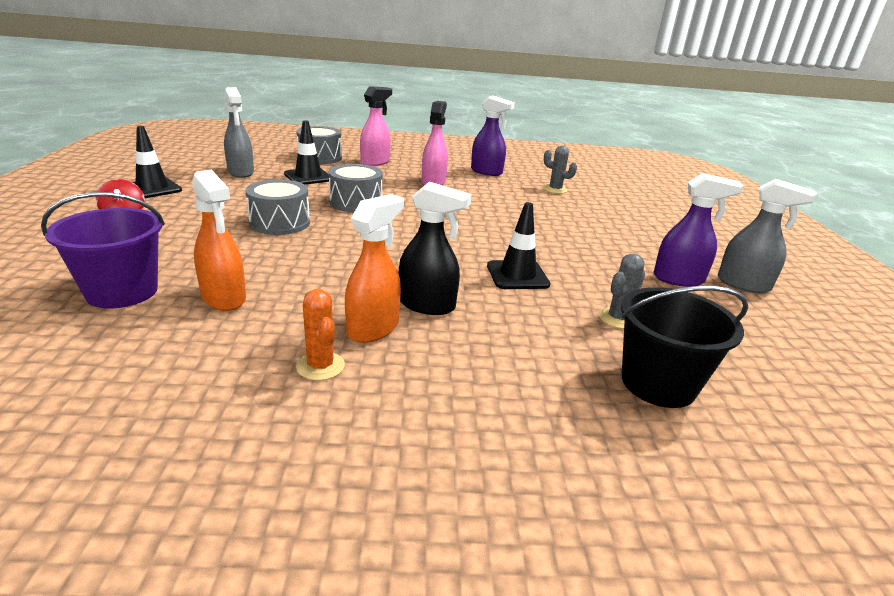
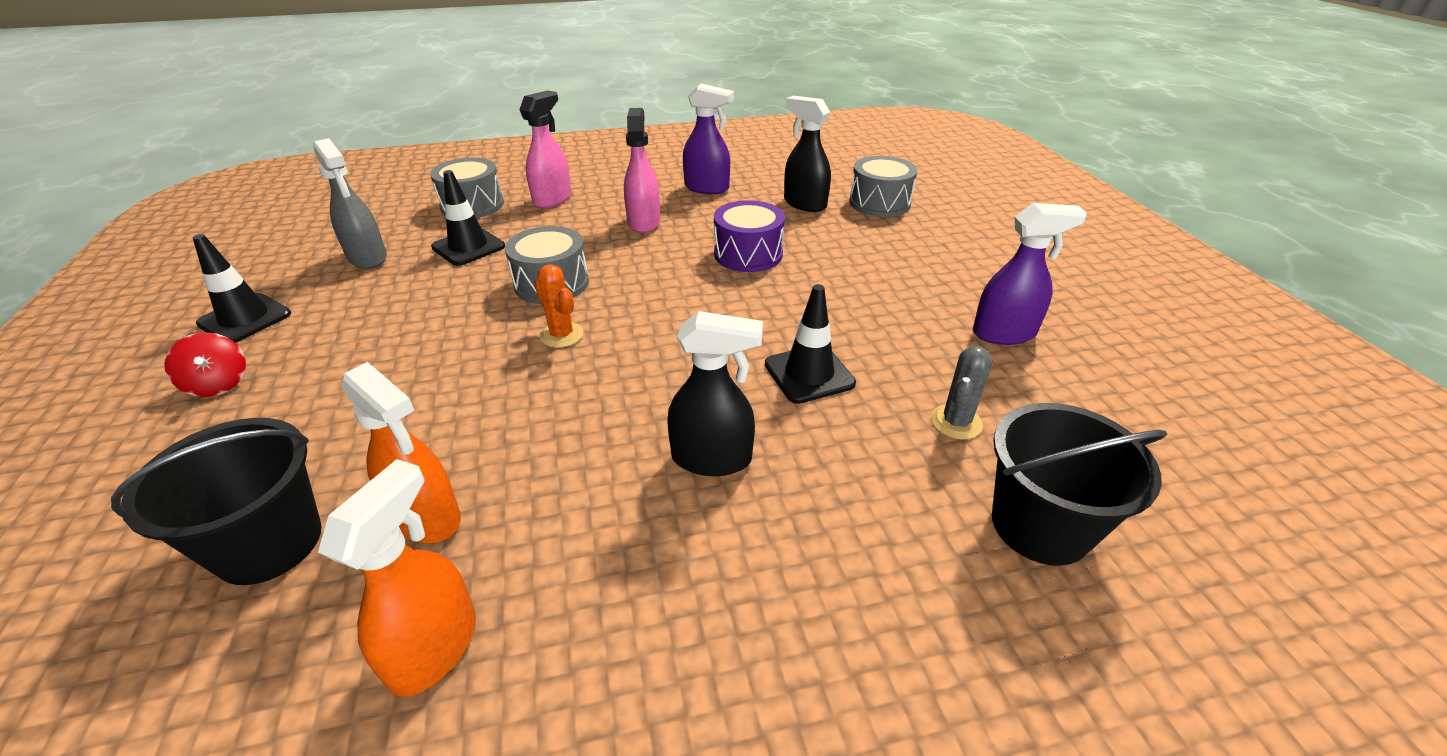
camera: 10 degrees left, 10 degrees up
(122, 292) = (269, 543): purple bucket -> black bucket
(280, 223) = (458, 347): grey drum -> grey drum (879, 203)
(320, 366) = (608, 615): orange cactus -> orange cactus (561, 335)
(373, 328) = (655, 522): orange spray bottle -> orange spray bottle (435, 647)
(501, 209) = (748, 254): none -> purple drum
(555, 189) = (804, 204): grey cactus -> black spray bottle
(744, 285) = (1080, 325): grey spray bottle -> none

